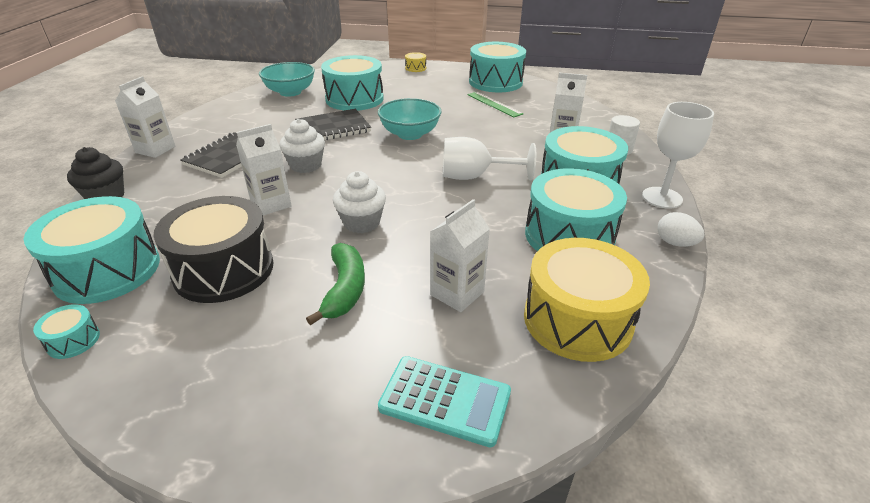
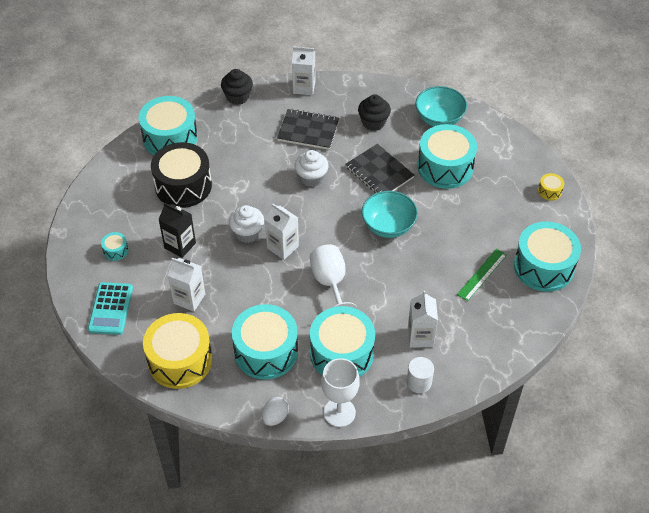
camera: 75 degrees right, 15 degrees up
(73, 340) = (119, 155): turquoise drum -> turquoise drum (116, 250)
(259, 121) = (373, 122): none -> black cupcake
(271, 204) = (254, 179): white carton -> white carton (283, 247)
(345, 289) = (180, 245): green banana -> black carton

